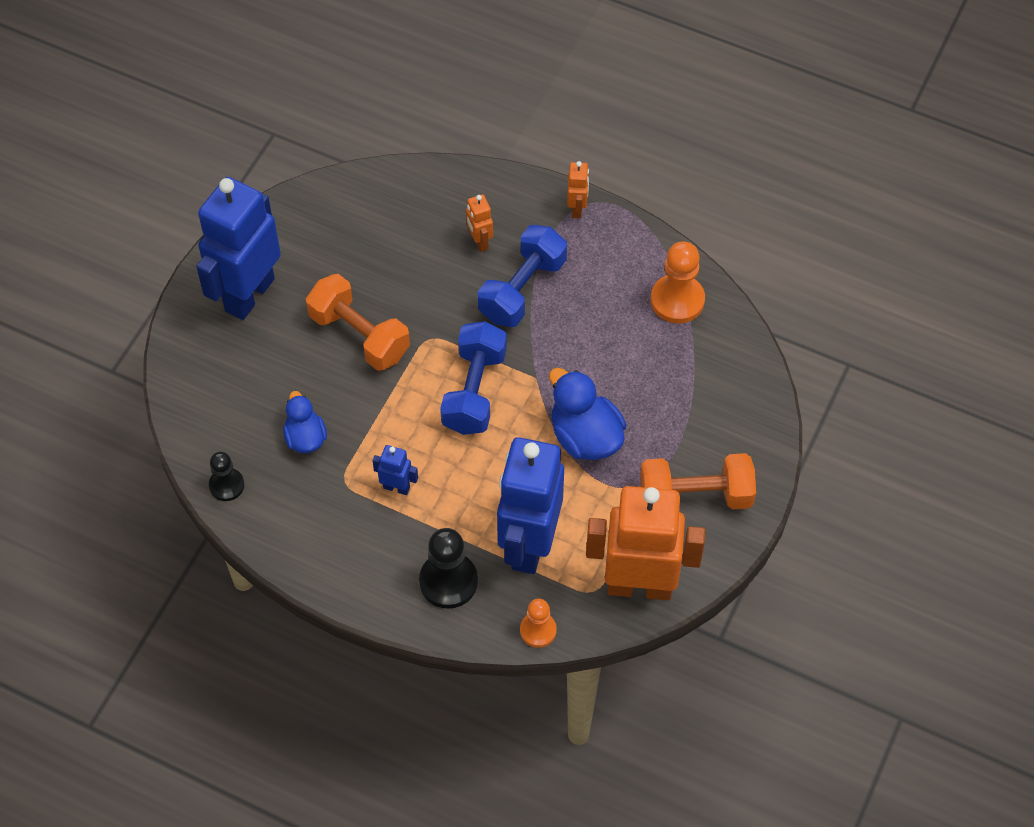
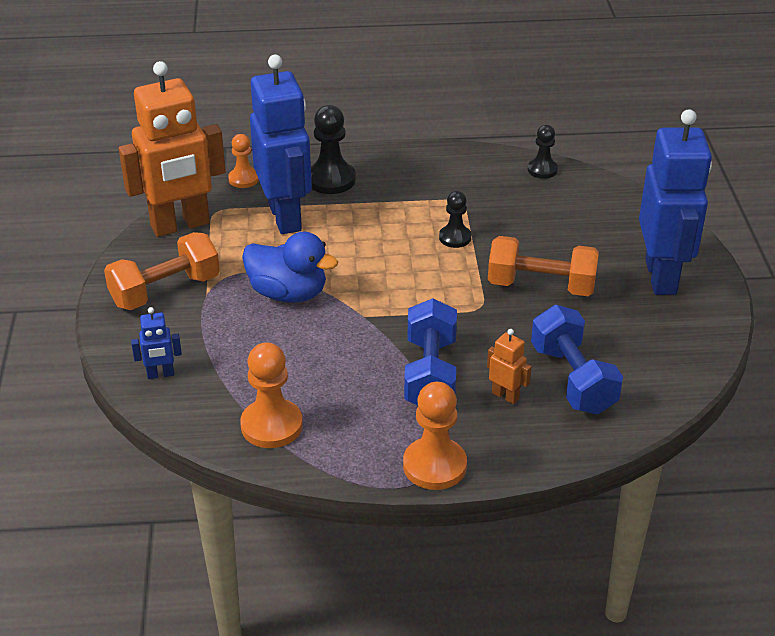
camera: 150 degrees right, 20 degrees down
(305, 438) = (514, 212): blue duck -> none
(387, 432) = (455, 238): none -> black pawn
(396, 487) = (416, 211): blue robot -> blue robot (160, 374)
(474, 391) = (408, 287): blue dumbbell -> blue dumbbell (572, 379)
(577, 208) = (434, 466): orange robot -> orange pawn

